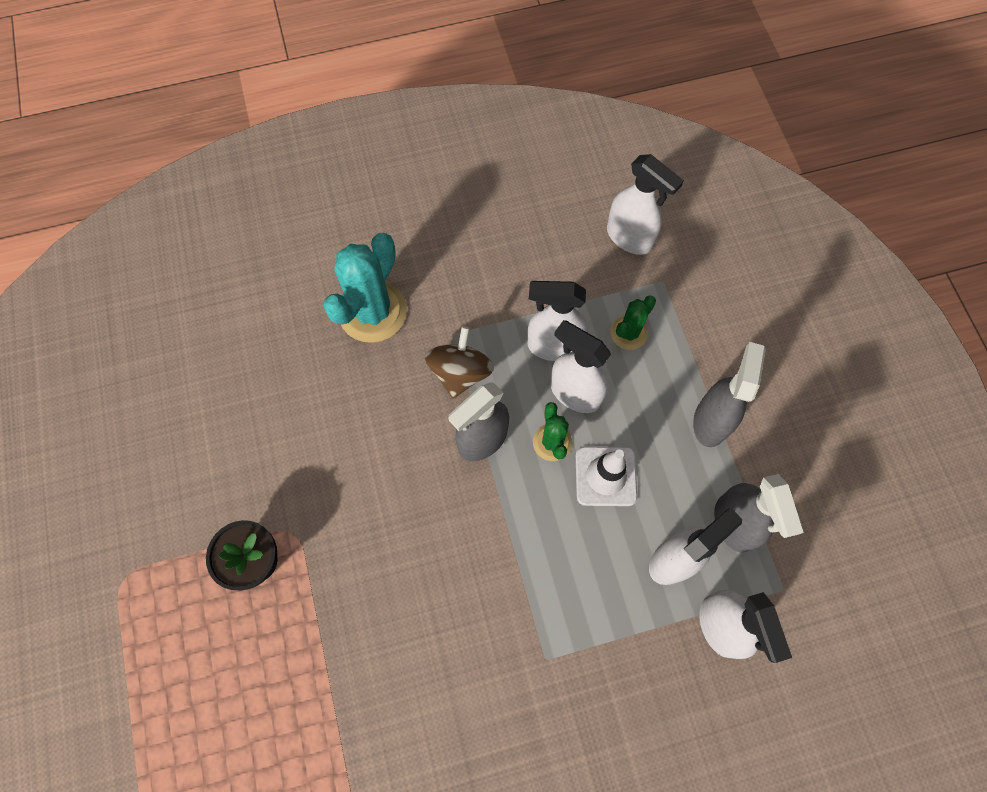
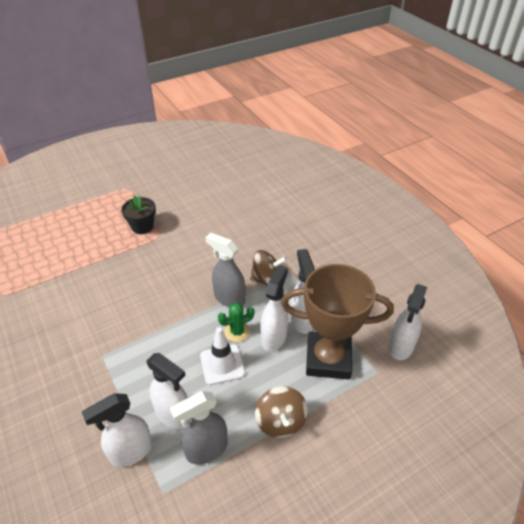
camera: 75 degrees right, 25 degrees down
(372, 312) = (290, 236): turquoise cactus -> none
(628, 333) = (328, 359): green cactus -> brown trophy
(711, 420) = (280, 422): grey spray bottle -> brown spinning top

